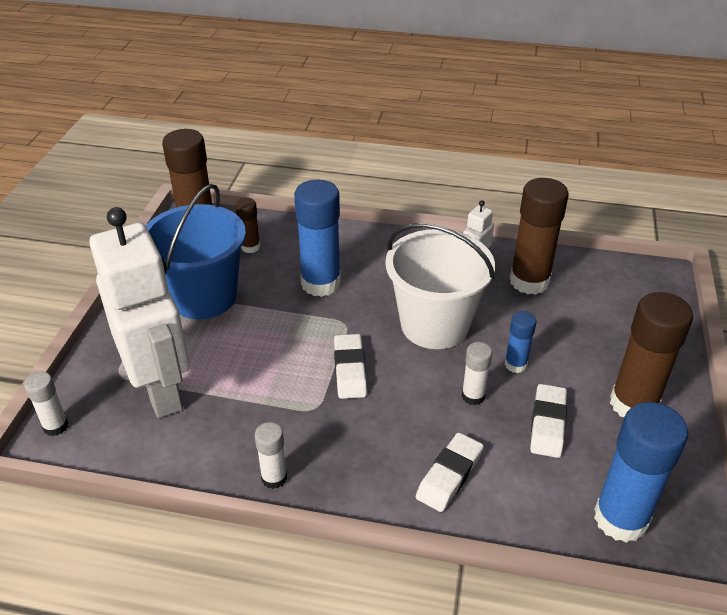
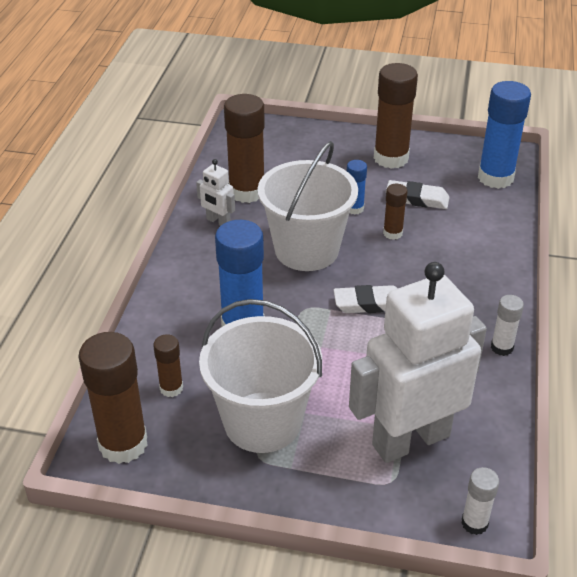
camera: 90 degrees left, 0 degrees up
(203, 297) = (262, 422): blue bucket -> white bucket
(449, 475) = (476, 250): white eraser -> none
(473, 396) = (392, 233): white glue stick -> brown glue stick

